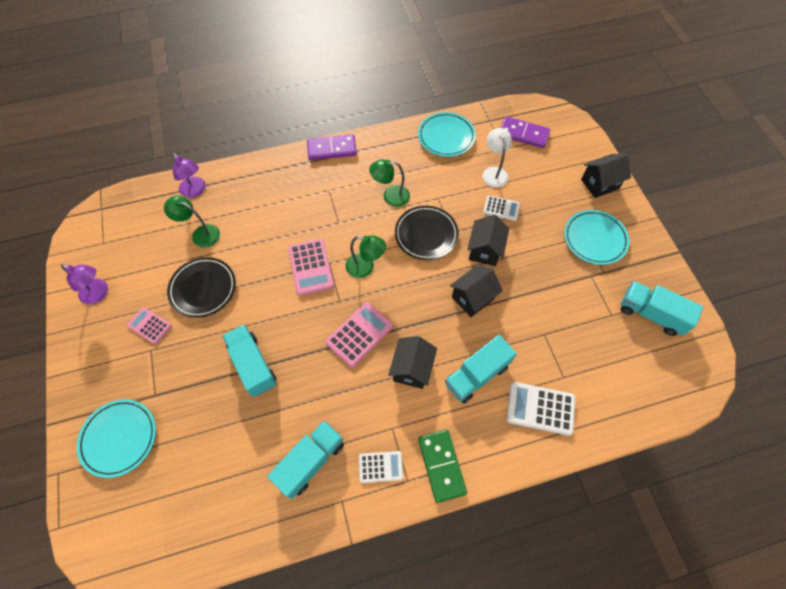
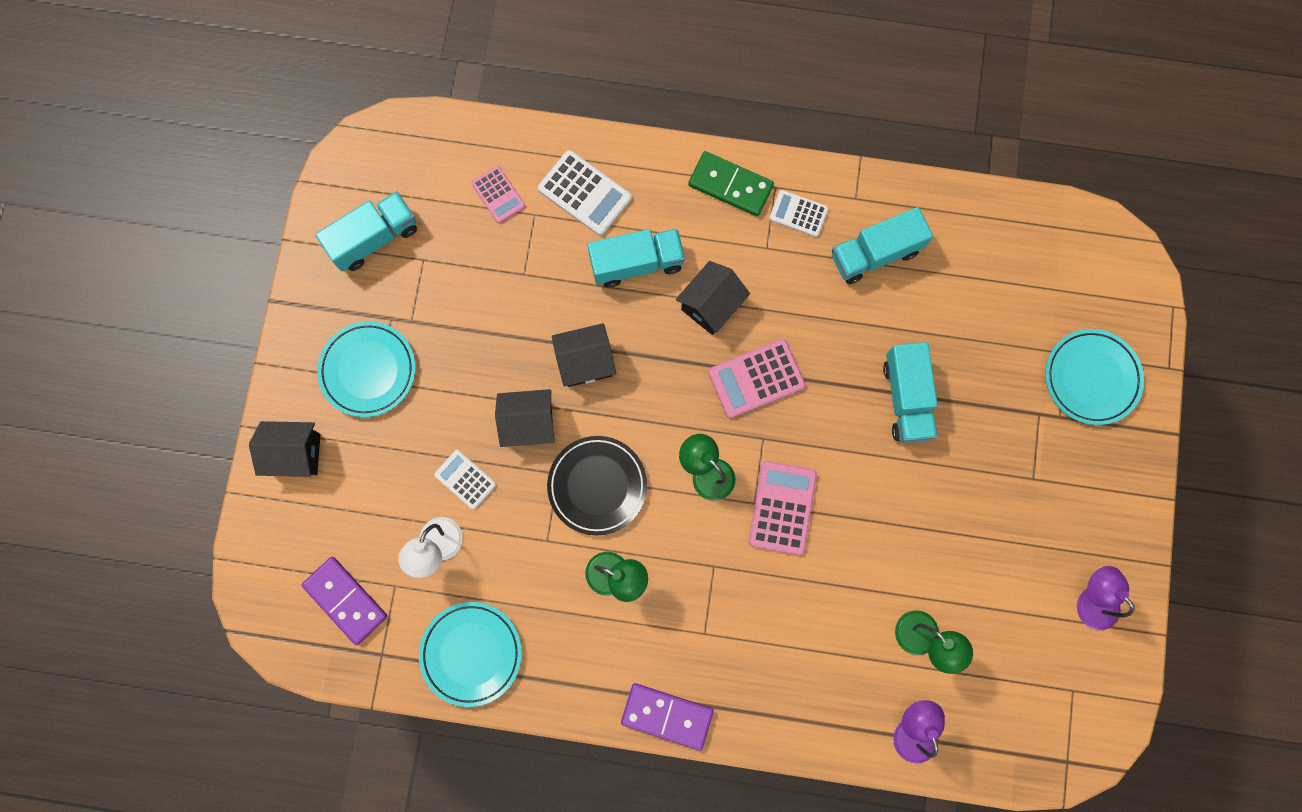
camera: 155 degrees left, 15 degrees up
(149, 326) = (1028, 516): pink calculator -> pink calculator (498, 195)
(203, 289) = (942, 541): black plate -> none
(441, 465) = (730, 185): green domino -> green domino turned 75 degrees counterclockwise
(485, 250) = (529, 423): black house -> black house turned 45 degrees clockwise
(651, 314) = (374, 238): turquoise truck -> turquoise truck turned 90 degrees counterclockwise

